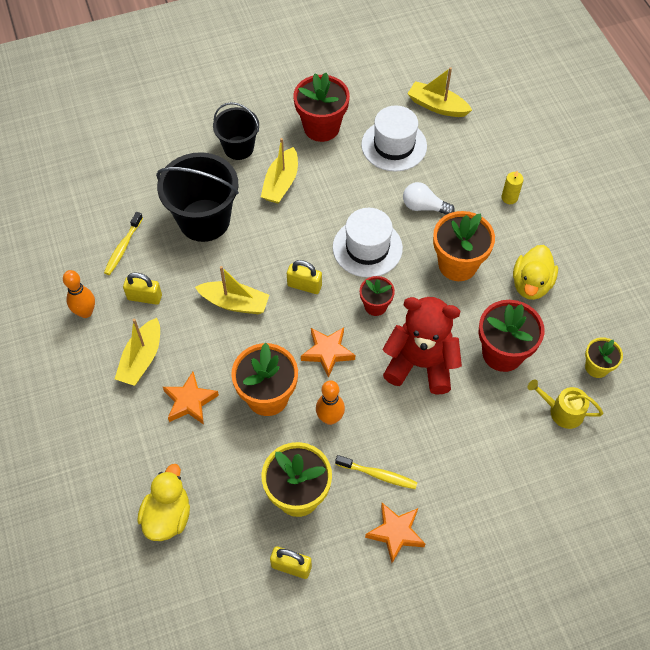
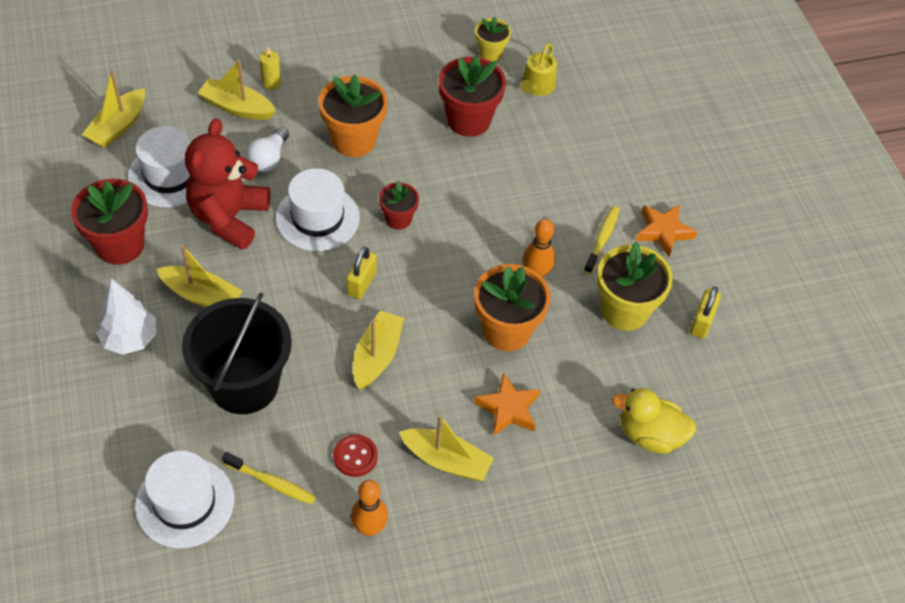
camera: 90 degrees left, 5 degrees down
(108, 200) = (185, 502): none -> white hat
(144, 297) = (355, 456): yellow padlock -> red button
(238, 148) = (130, 339): black bucket -> white tree
(327, 352) = (454, 269): orange star -> none
(420, 364) = (476, 188): red teddy bear -> red teddy bear (229, 217)
(475, 178) = (237, 107): none -> yellow boat
(531, 284) = (388, 84): yellow duck -> none

